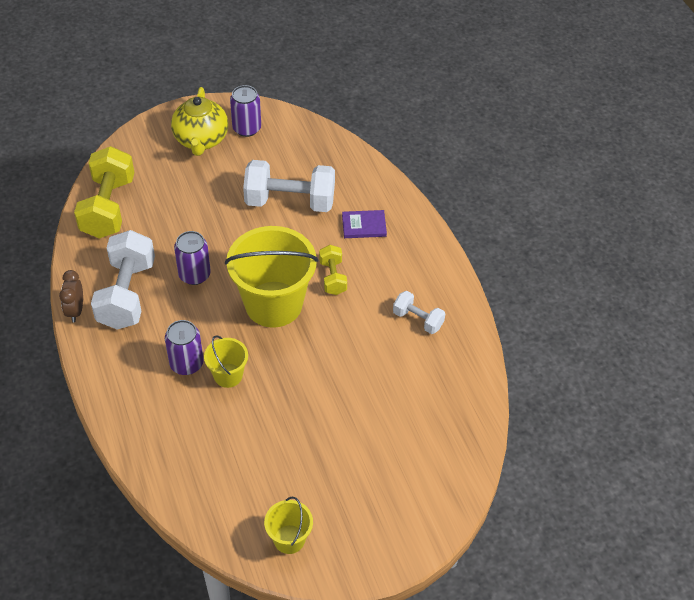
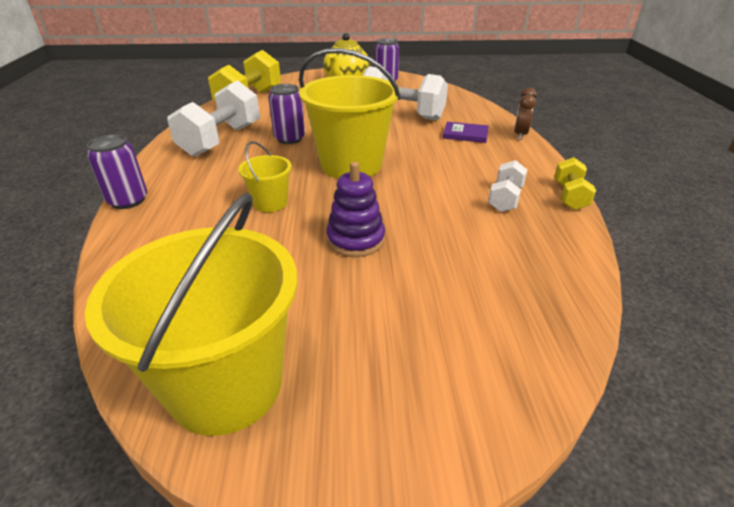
camera: 20 degrees right, 15 degrees down
(75, 310) = (169, 142): brown clock -> brown clock (520, 135)
(186, 364) = (235, 188): purple can -> purple can (128, 200)
(289, 539) = (226, 385): yellow bucket -> yellow bucket, size x2.09
(316, 399) = (355, 240): none -> purple stacking toy
(333, 277) = (420, 158): yellow dumbbell -> yellow dumbbell (569, 196)
(418, 320) = (505, 199): white dumbbell -> white dumbbell turned 60 degrees clockwise

